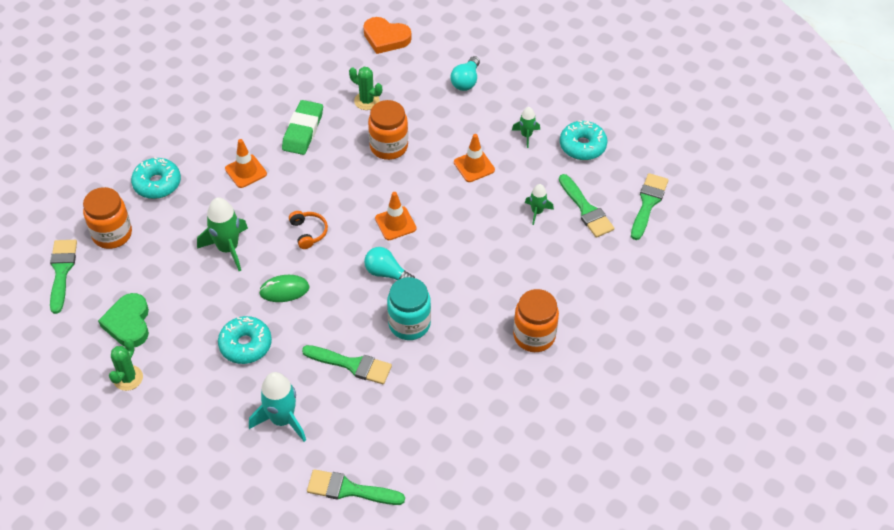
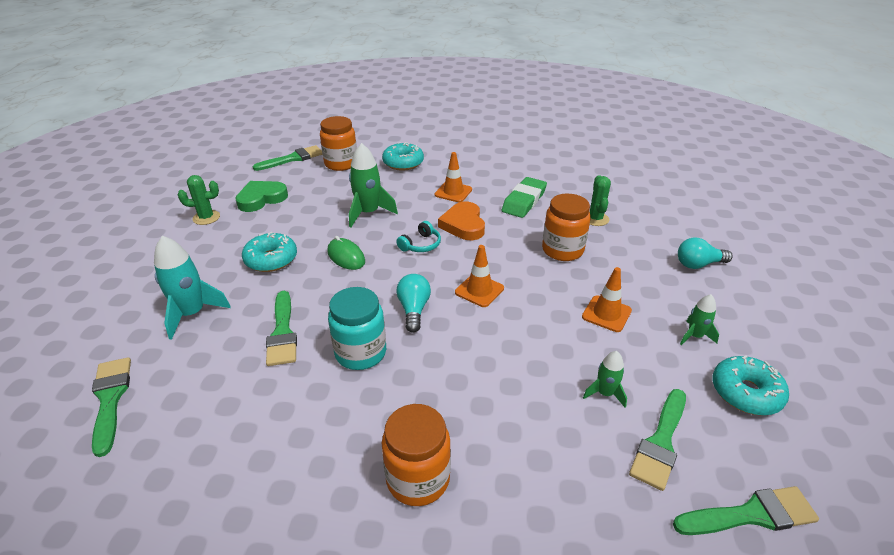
camera: 60 degrees right, 15 degrees down
(303, 131) = (524, 201): green eraser -> green eraser turned 45 degrees counterclockwise
(308, 232) = (421, 245): orange headphones -> turquoise headphones
(386, 38) = (673, 202): orange heart -> orange heart (463, 225)

